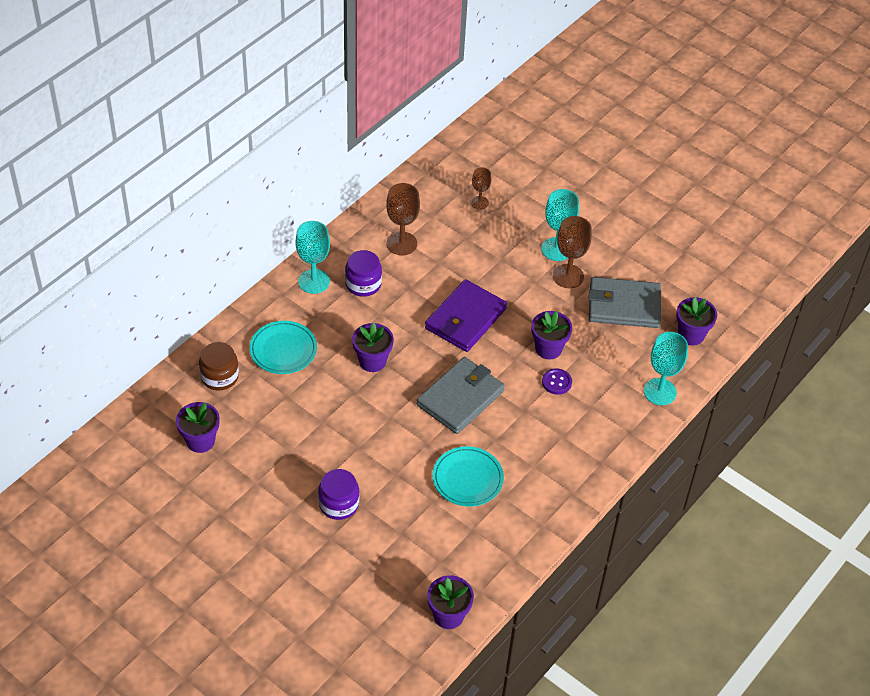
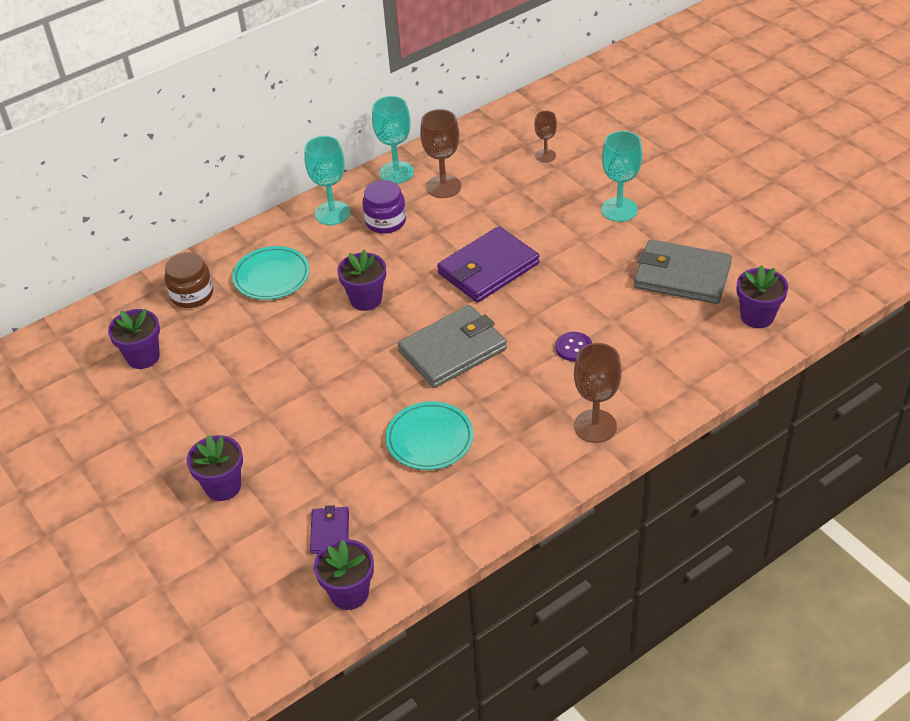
camera: 20 degrees right, 5 degrees down
(338, 504) = (268, 445): purple jar -> none
(416, 569) = (330, 532): none -> purple wallet
(548, 348) = (575, 311): purple flower pot -> purple flower pot (223, 486)
(568, 276) = (624, 238): brown goblet -> brown goblet (595, 426)
(660, 392) = (699, 374): turquoise goblet -> turquoise goblet (396, 172)

